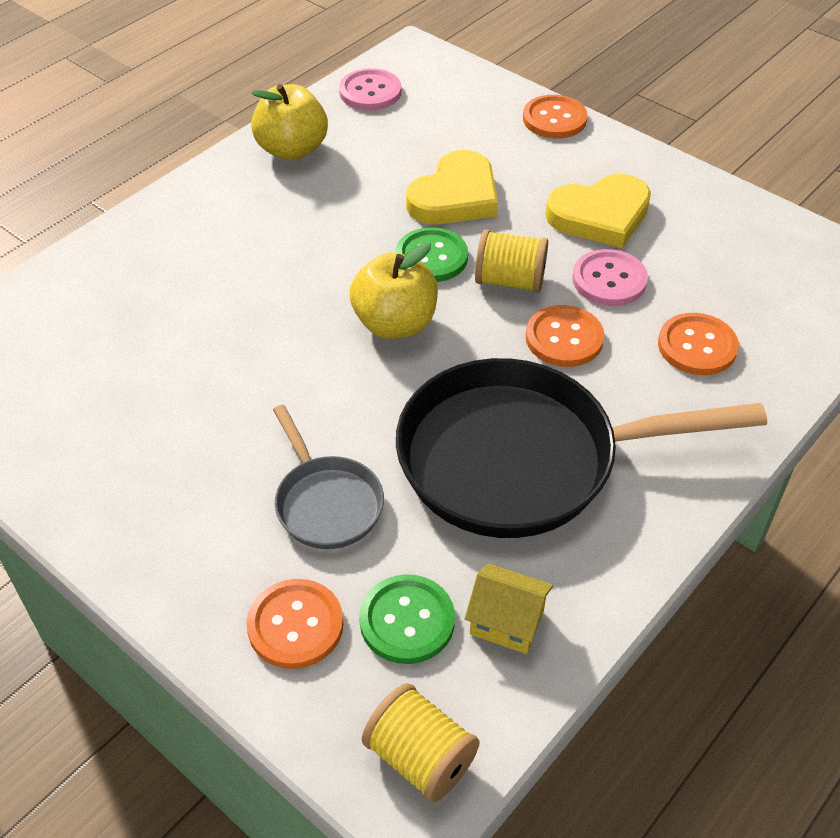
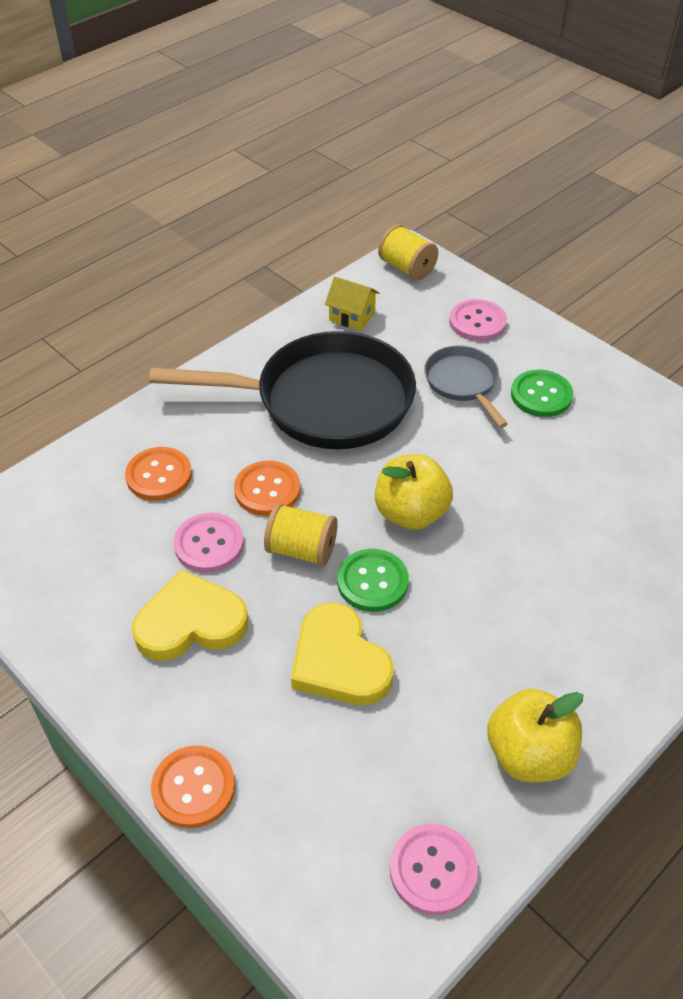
camera: 175 degrees left, 0 degrees up
(295, 625) = (477, 322): orange button -> pink button
(407, 621) = (411, 320): green button -> green button (541, 395)
(455, 196) = (339, 661): yellow heart -> yellow heart turned 75 degrees counterclockwise

